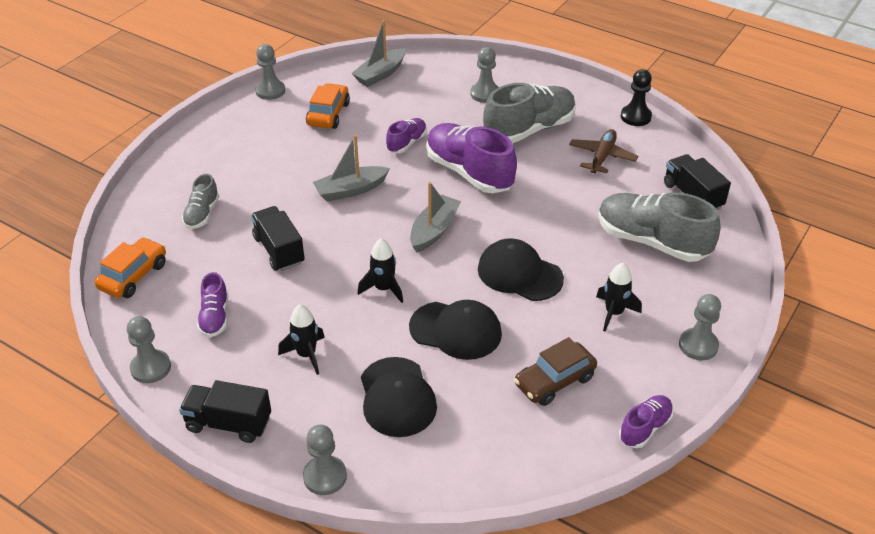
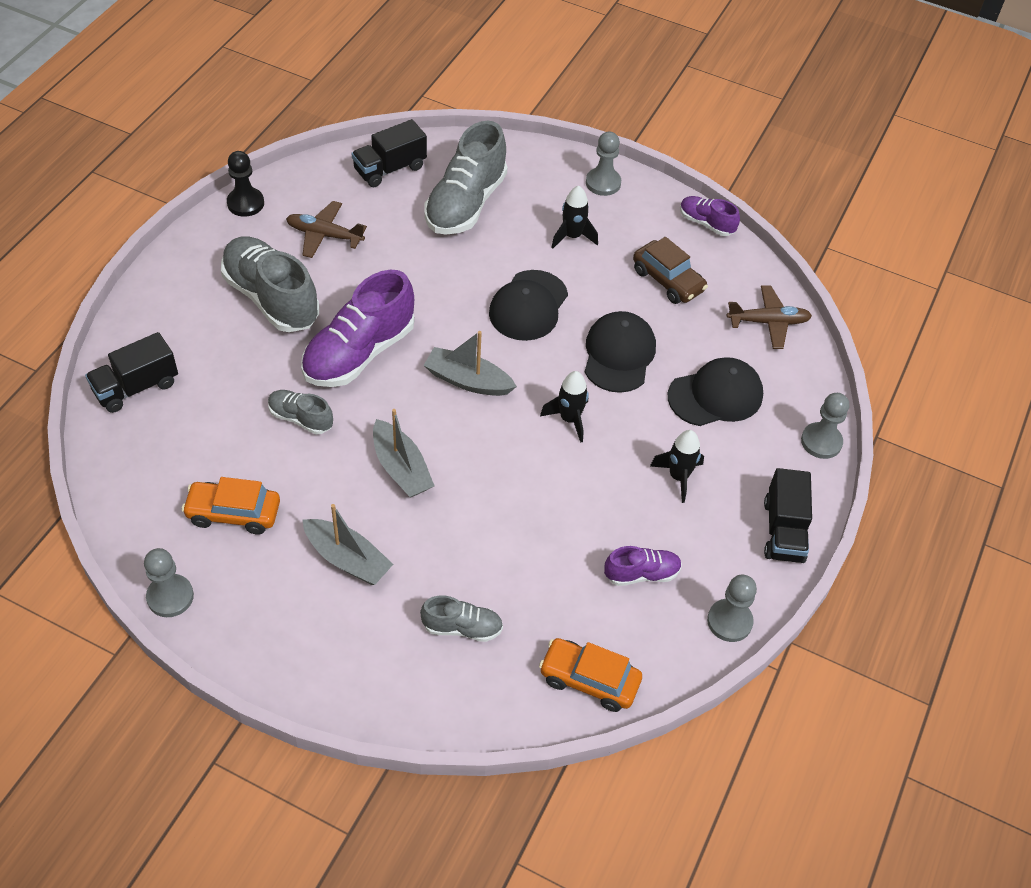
camera: 100 degrees left, 10 degrees up
(279, 250) = (520, 528): black truck -> black truck (136, 387)
(380, 74) = (133, 462): grey boat -> grey boat (347, 559)
(406, 143) = (300, 418): purple shoe -> grey shoe
(485, 94) = (191, 342): grey pawn -> none
(493, 460) = (768, 322): none -> brown plane

